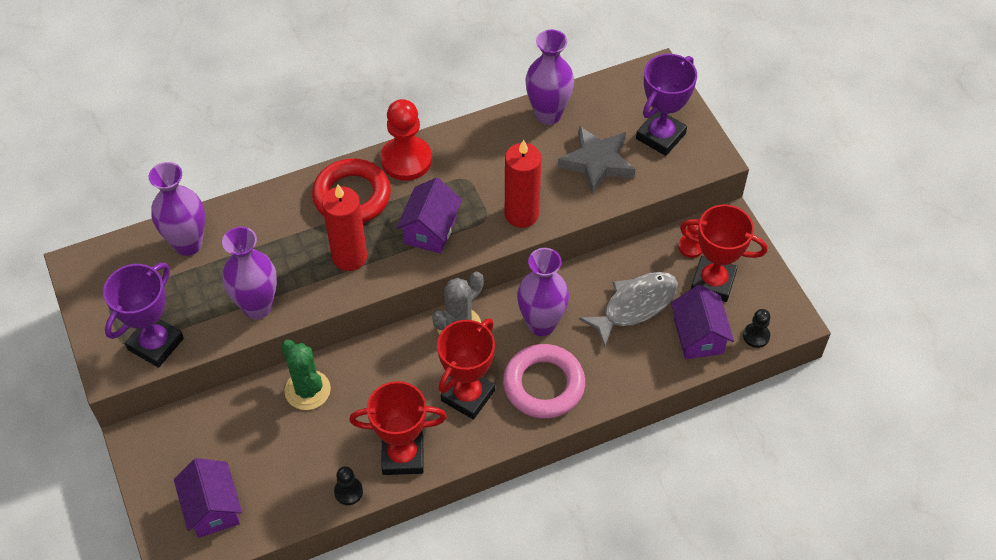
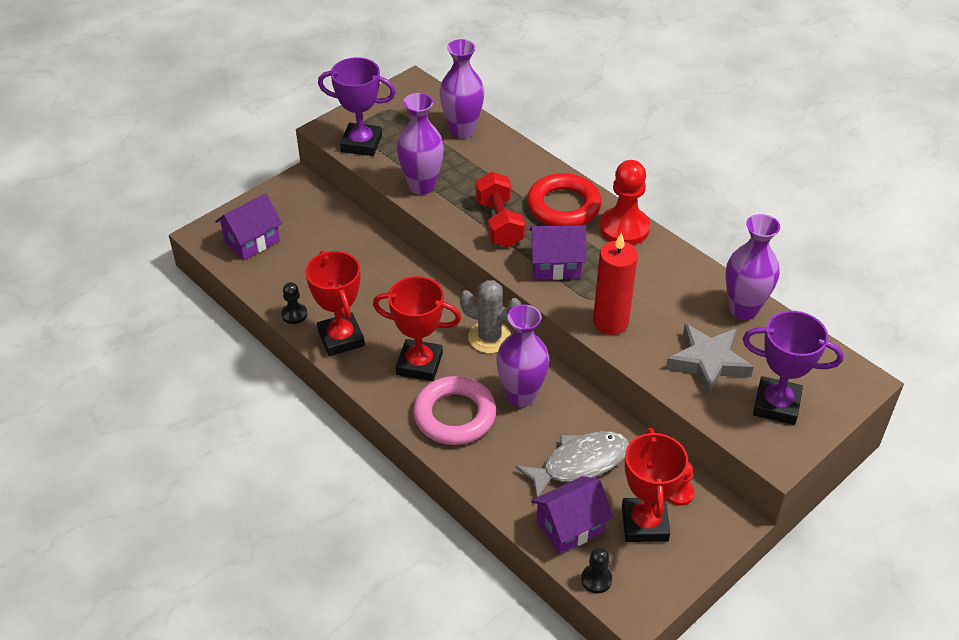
camera: 70 degrees right, 10 degrees down
(307, 390) = (380, 261): green cactus -> none
(349, 257) = (499, 223): red candle -> red dumbbell
(635, 306) = (580, 463): grey fish -> grey fish turned 60 degrees counterclockwise

